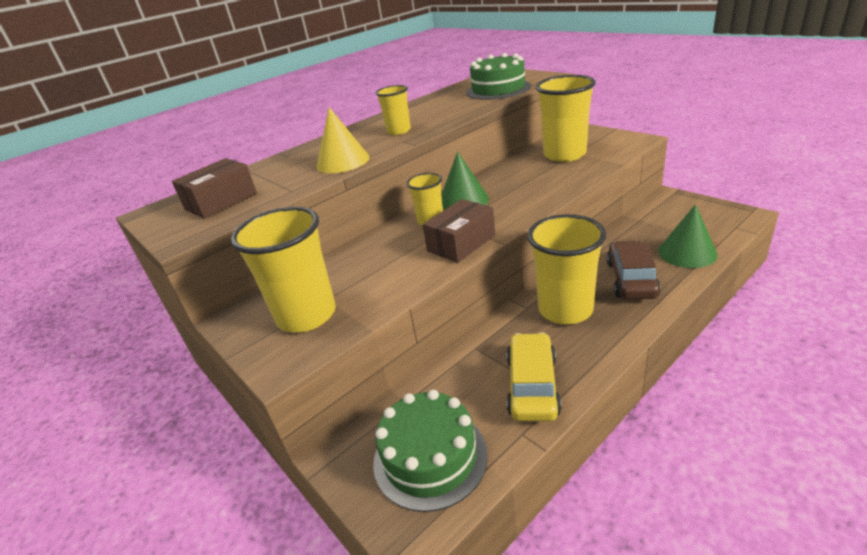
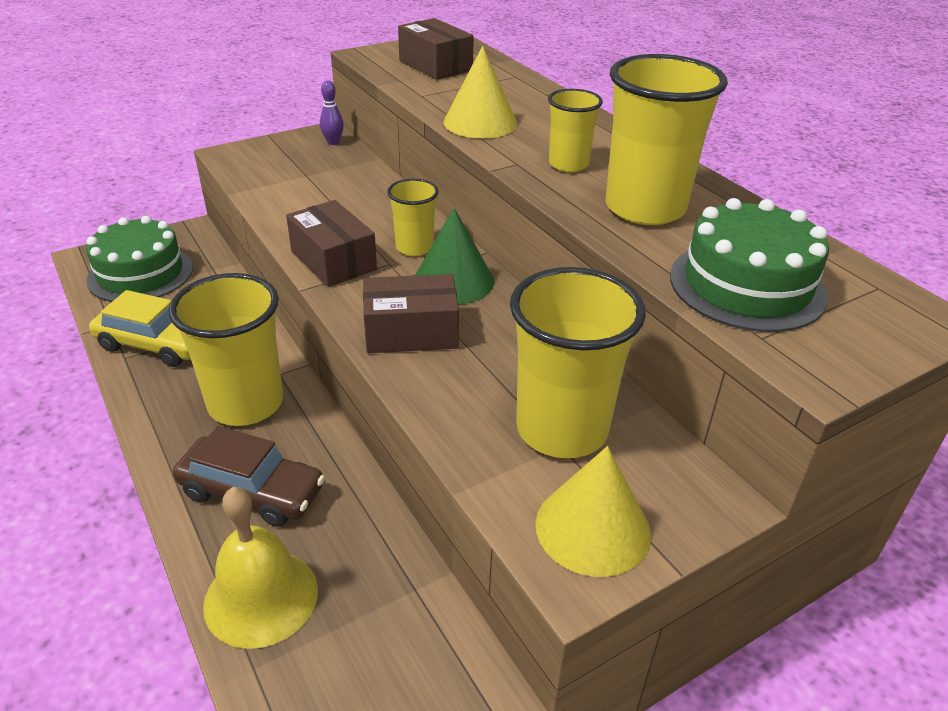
camera: 95 degrees right, 5 degrees up
(253, 306) = (333, 142): none -> purple bowling pin
(306, 315) = (289, 165): yellow cup -> yellow cup (645, 208)
(522, 199) = (411, 332): none -> brown box
(613, 141) = (592, 528): none -> yellow cone
(687, 253) = (261, 597): green cone -> yellow bell

